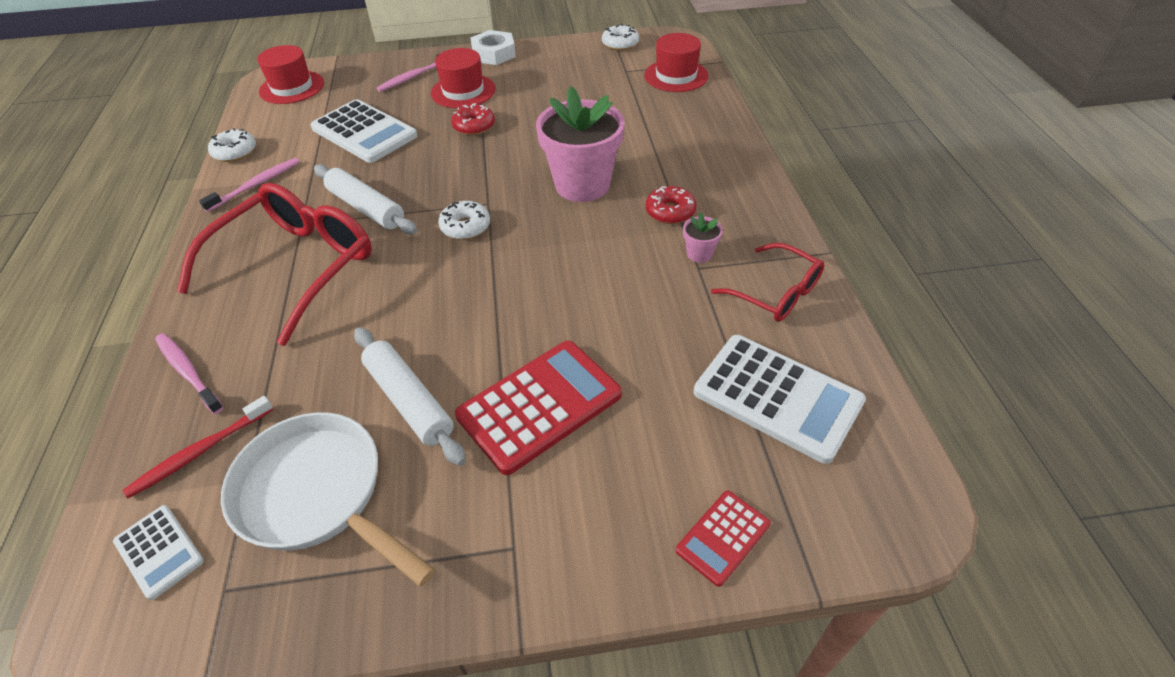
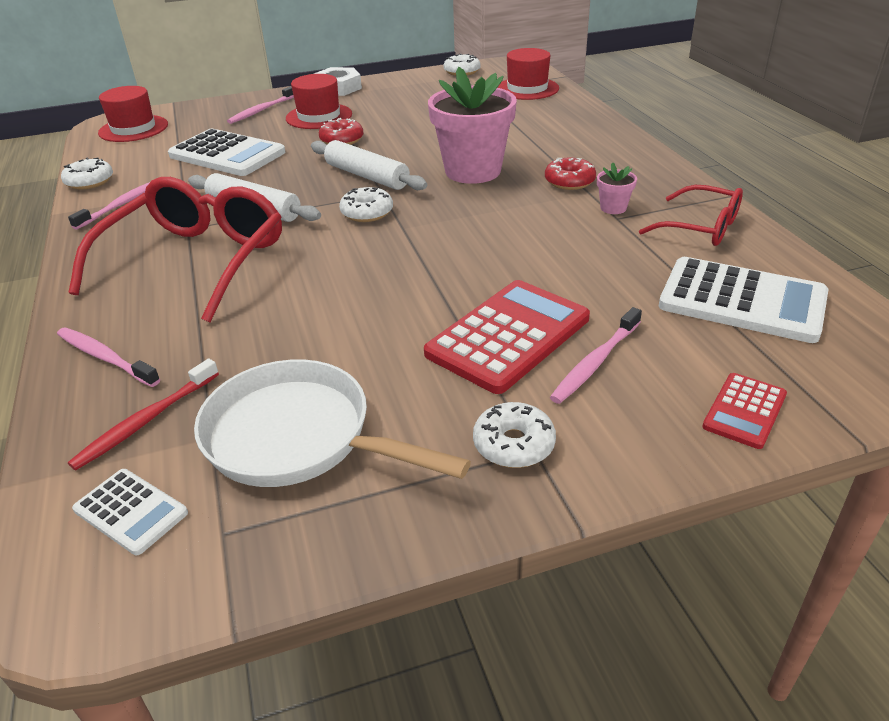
camera: 10 degrees left, 10 degrees down
(409, 401) = (367, 350): white rolling pin -> white rolling pin (366, 176)
(497, 538) = (513, 444): none -> white donut
(606, 452) = (595, 363): none -> pink toothbrush

